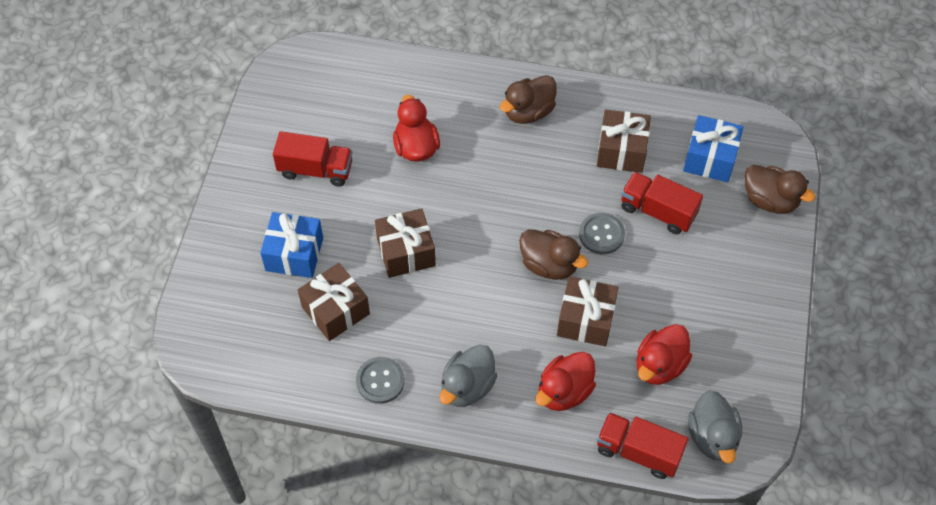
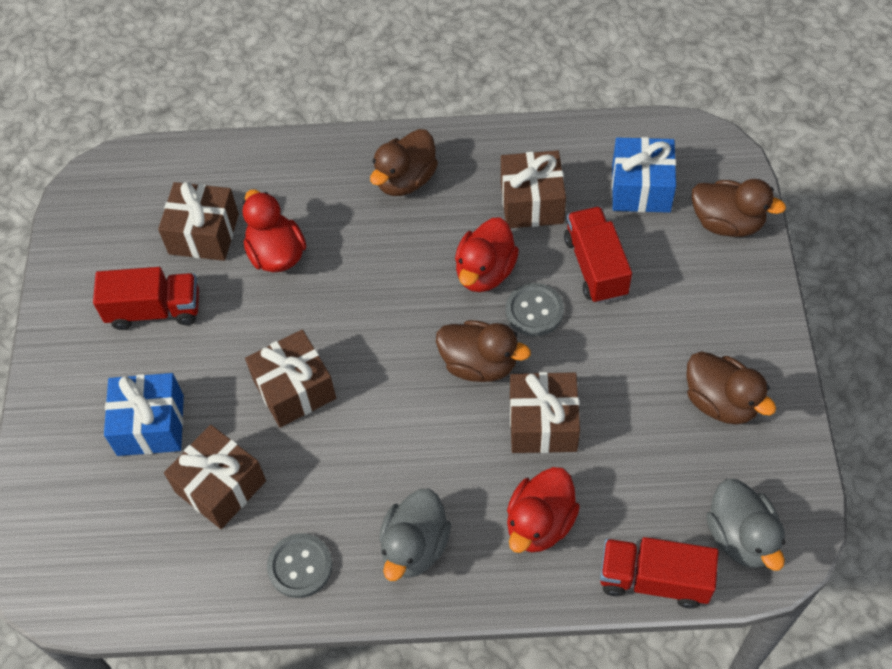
camera: 10 degrees left, 0 degrees up
(365, 120) = (204, 234): none -> brown gift
(658, 211) = (595, 267): red truck -> red truck turned 60 degrees clockwise
(659, 365) = (650, 460): red duck -> red duck (485, 272)
(726, 335) = (721, 402): none -> brown duck

